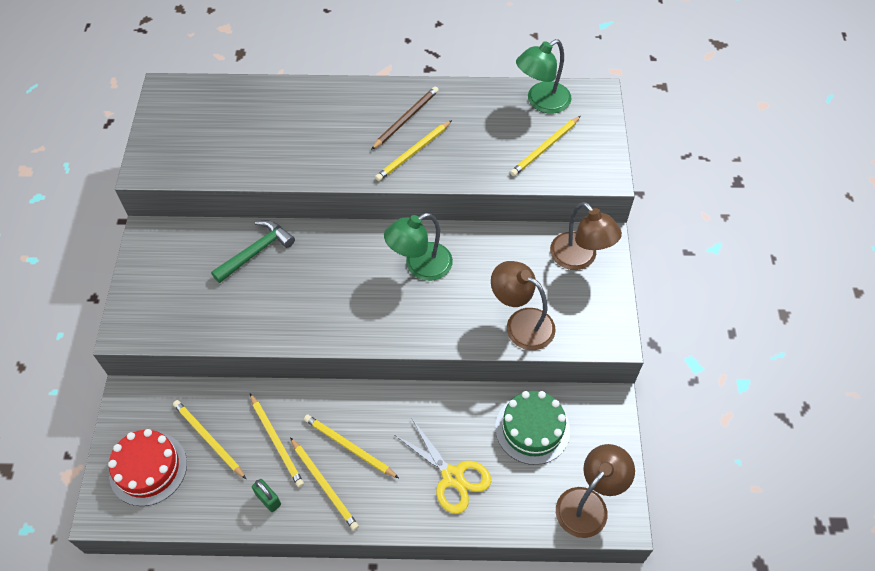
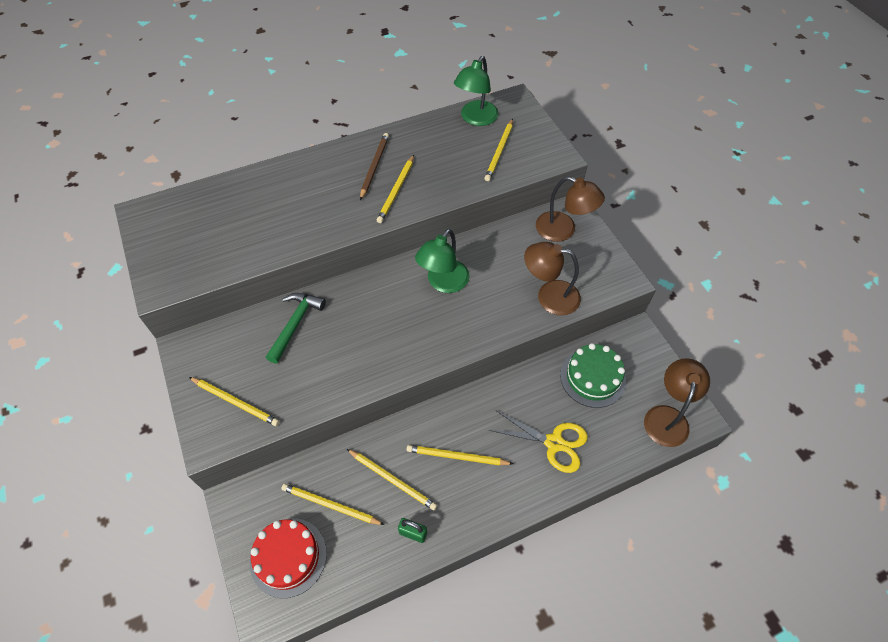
camera: 25 degrees left, 0 degrees up
(324, 485) = (454, 498): yellow pencil -> yellow pencil (235, 402)

